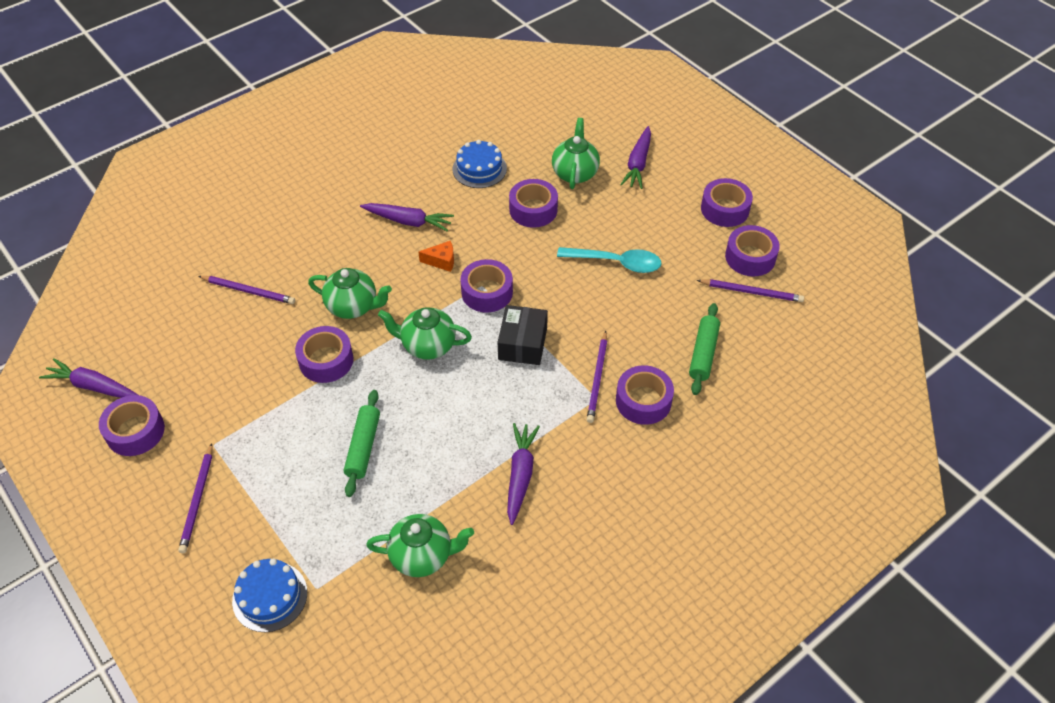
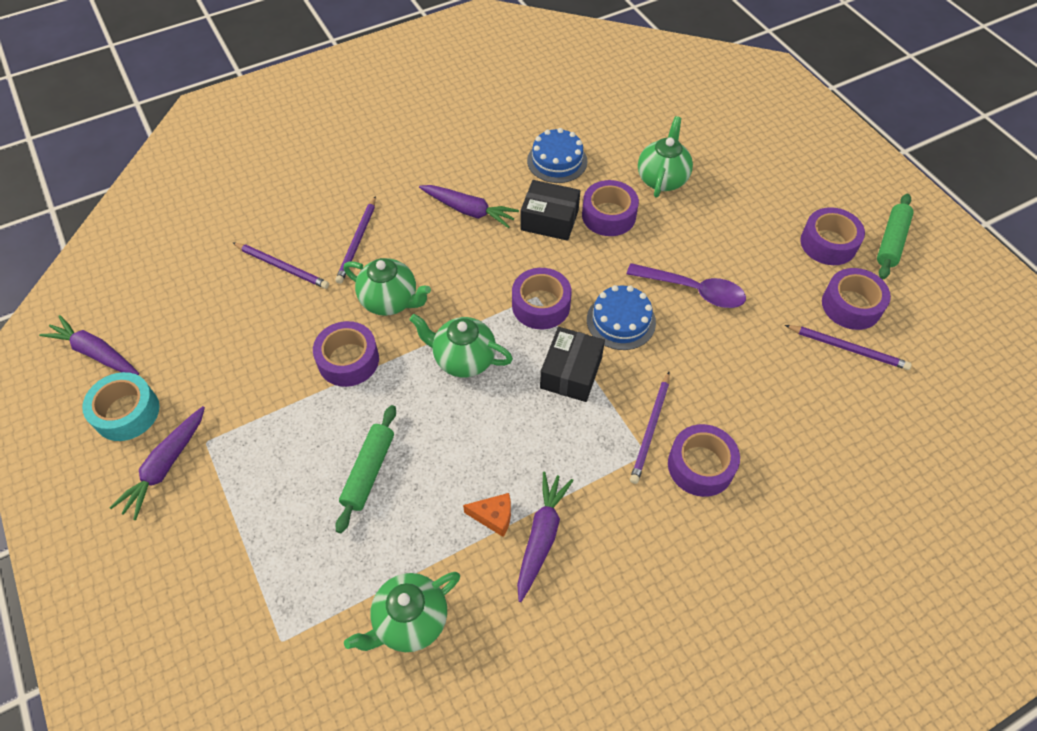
camera: 10 degrees right, 5 degrees up
(135, 431) = (127, 412): purple tape -> turquoise tape
(197, 500) = (174, 506): purple pencil -> purple pencil (357, 242)
(270, 596) = (227, 642): blue cake -> blue cake (621, 321)
(422, 556) = (410, 621): green teapot -> green teapot turned 135 degrees clockwise
(441, 261) = (497, 261): orange cheese -> orange cheese (494, 517)
(482, 220) = (549, 220): none -> black box
(616, 263) = (693, 290): turquoise spoon -> purple spoon
(638, 163) = (735, 177): purple carrot -> purple carrot (165, 466)
(703, 353) = (780, 417): green rolling pin -> green rolling pin (891, 241)

